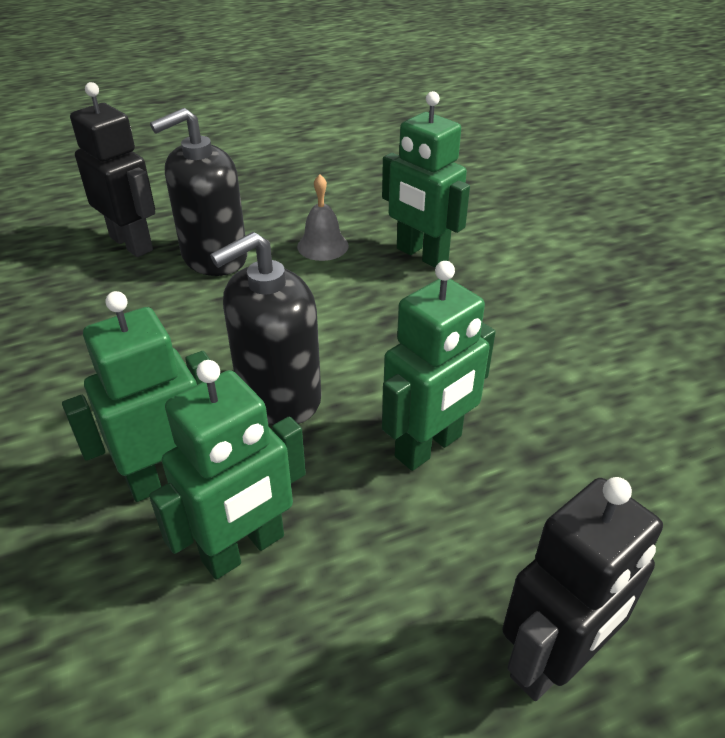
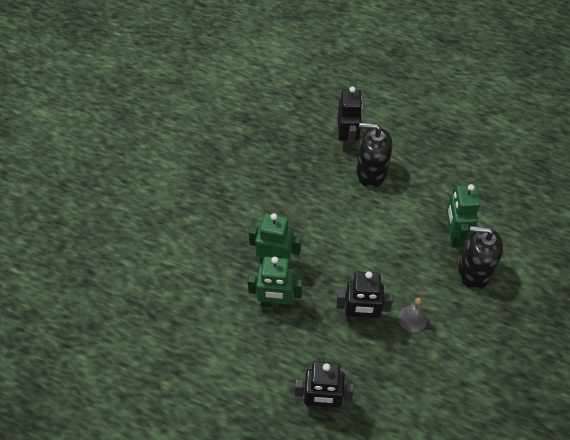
camera: 45 degrees right, 15 degrees up
(279, 396) = (333, 259): black soap dispenser -> black soap dispenser (474, 272)
(322, 246) = (419, 199): grey bell -> grey bell (412, 318)
(429, 447) = (361, 317): green robot -> black robot

